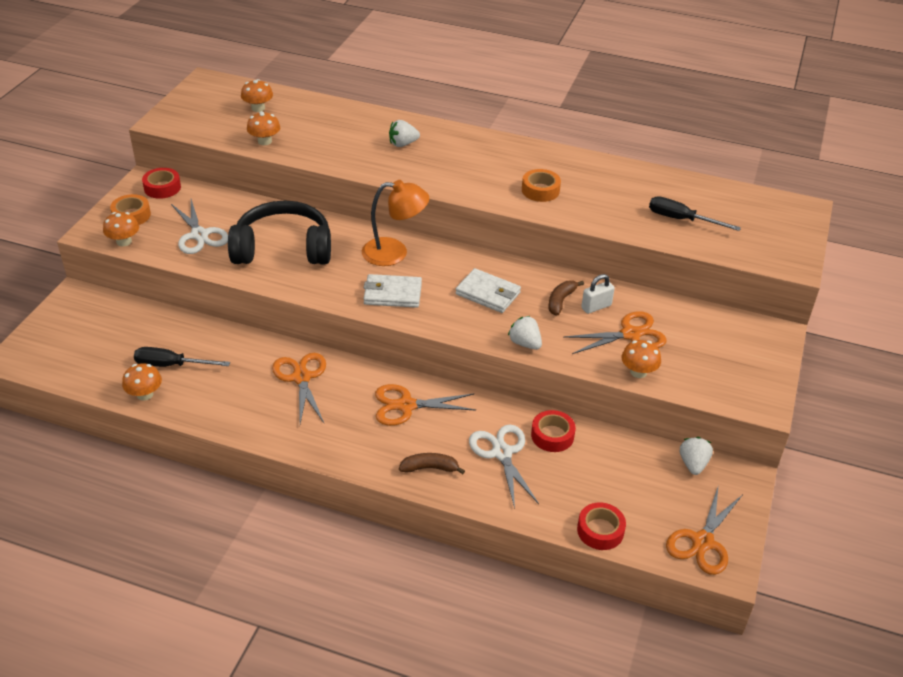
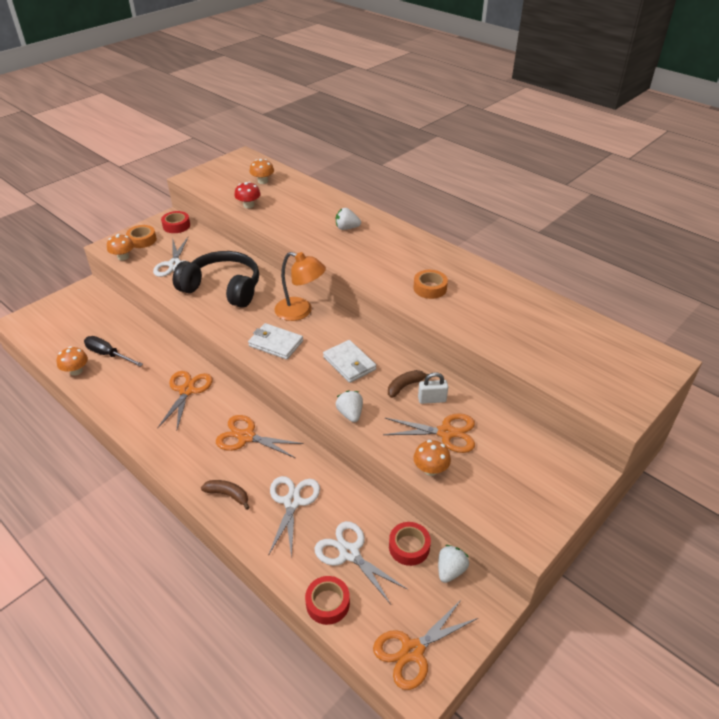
camera: 25 degrees right, 0 degrees up
(265, 141) = (248, 205): orange mushroom -> red mushroom
(552, 435) = (343, 501): red tape -> red tape (409, 547)
(591, 480) = (349, 553): none -> white scissors
(681, 219) = (538, 342): black screwdriver -> none

